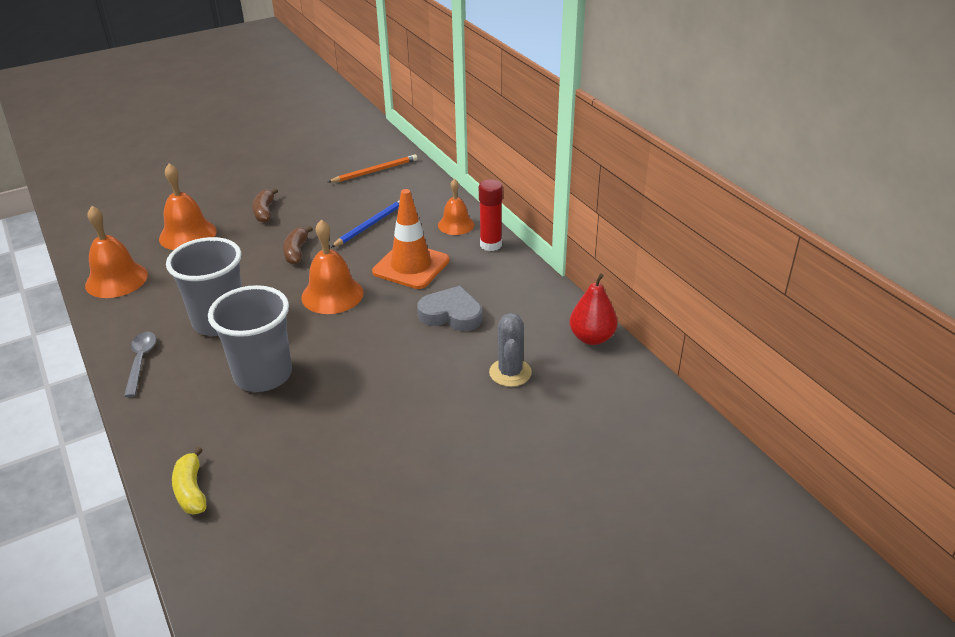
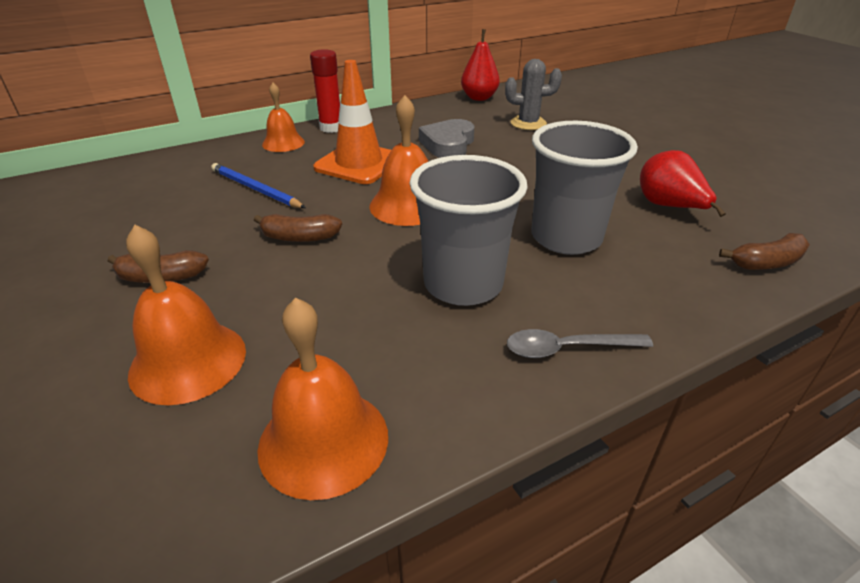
camera: 90 degrees left, 0 degrees up
(191, 490) = (766, 263): yellow banana -> brown banana
(299, 449) = (669, 207): none -> red pear
(375, 171) = (108, 192): orange pencil -> none

